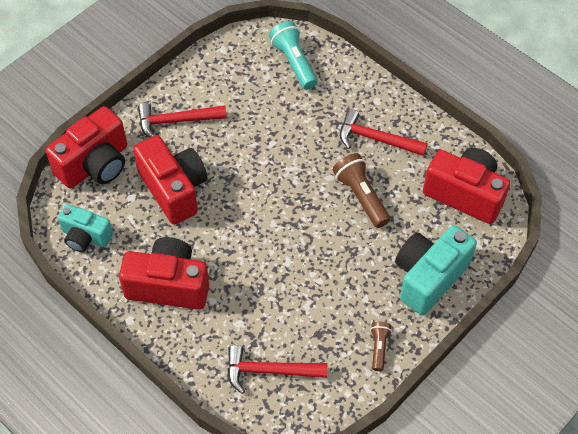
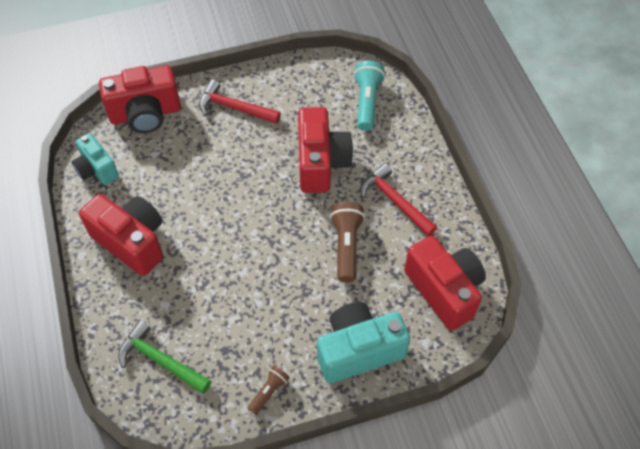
camera: 30 degrees right, 0 degrees up
(174, 189) = (192, 163): red camera -> red camera (321, 163)
(269, 371) = (161, 360): red hammer -> green hammer

